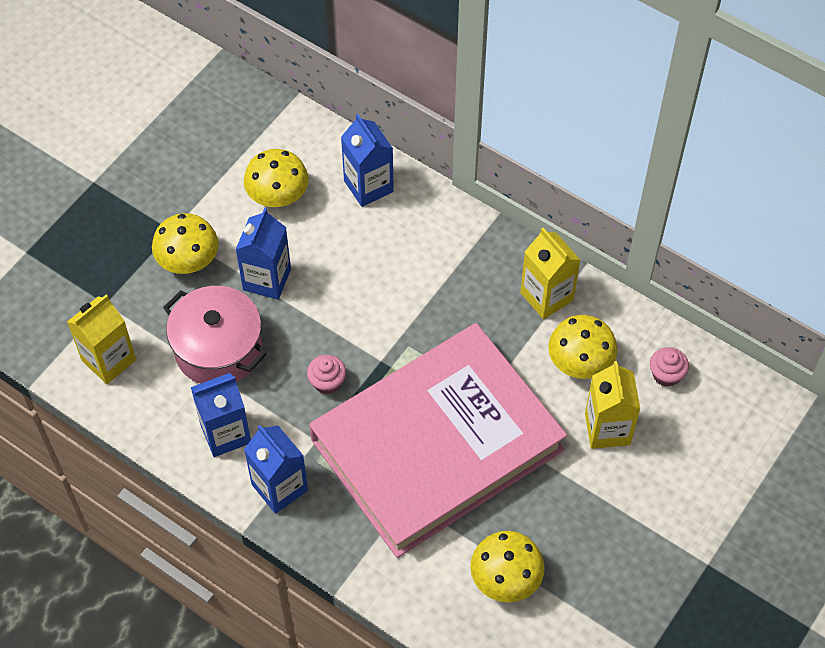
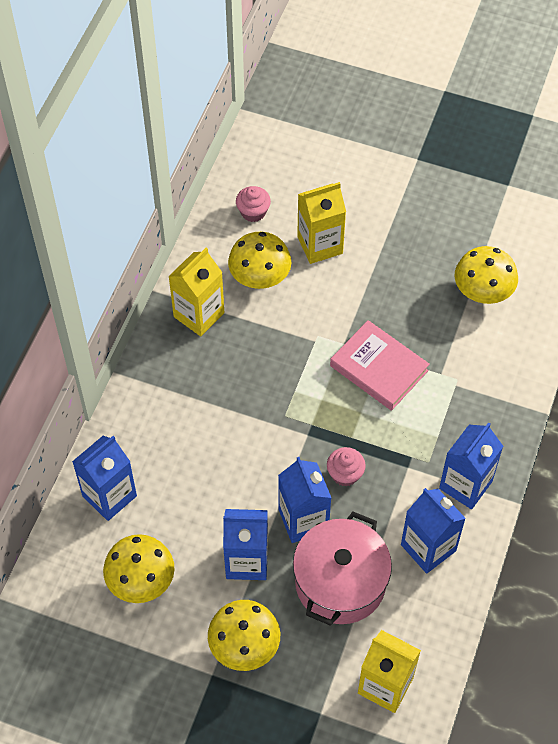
camera: 105 degrees left, 0 degrees up
(291, 334) = (303, 520): none -> blue carton
(437, 445) = (379, 368): pink book -> pink book, size x0.42

